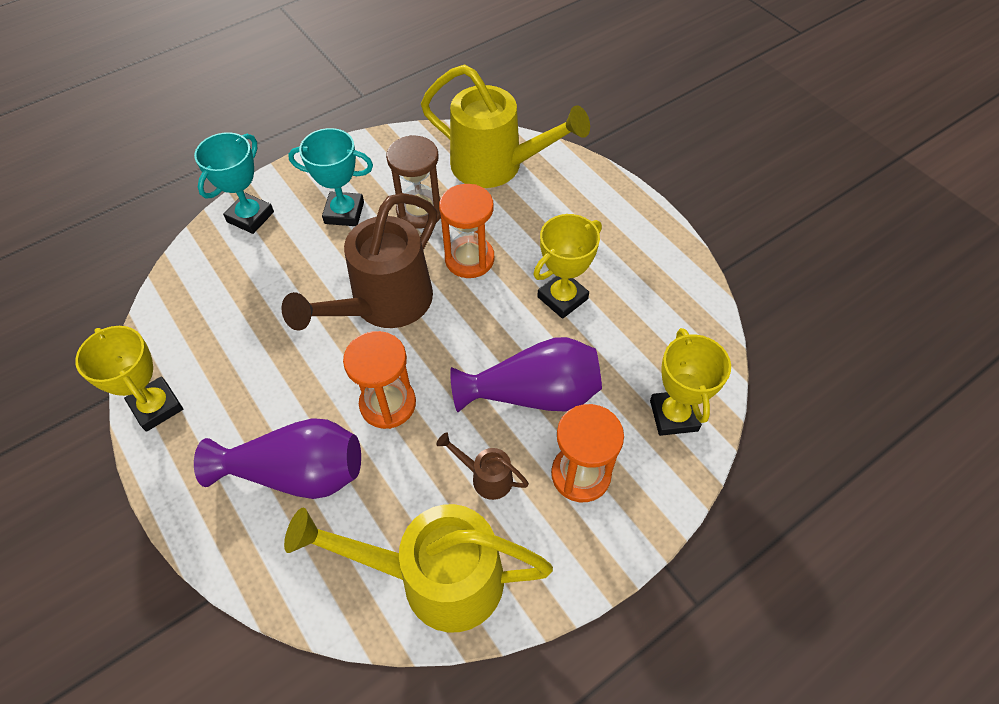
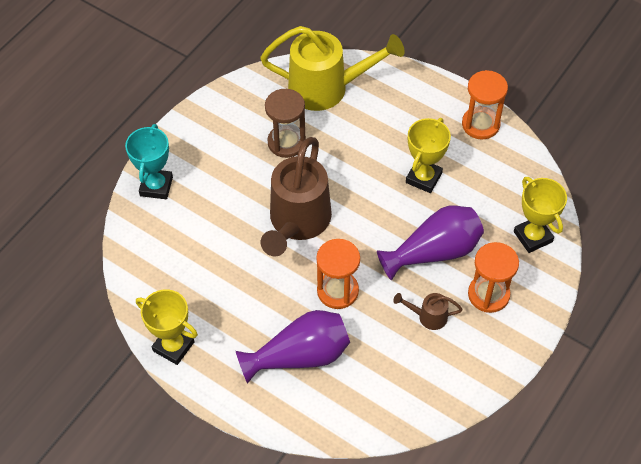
camera: 20 degrees left, 0 degrees up
(344, 213) = (228, 161): turquoise trophy -> none
(436, 578) = (426, 388): yellow watering can -> none
(469, 259) = (343, 169): orange hourglass -> orange hourglass (480, 124)

